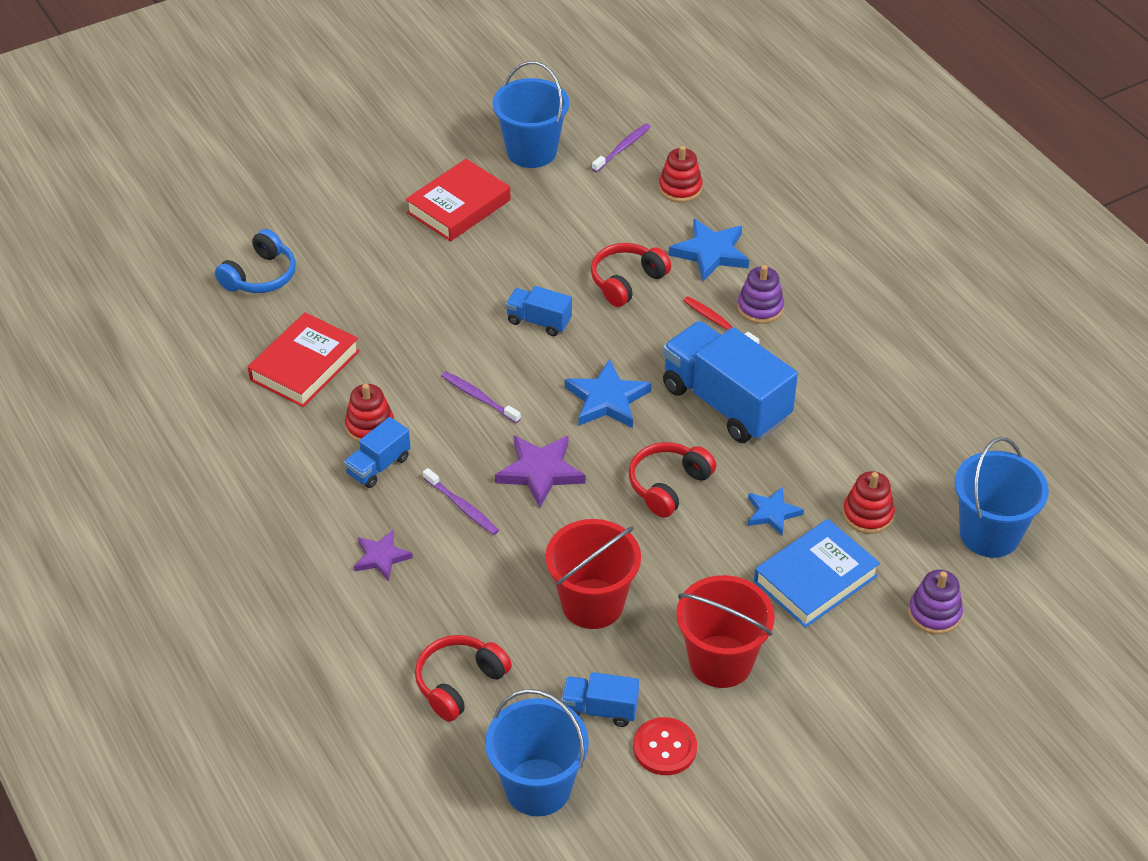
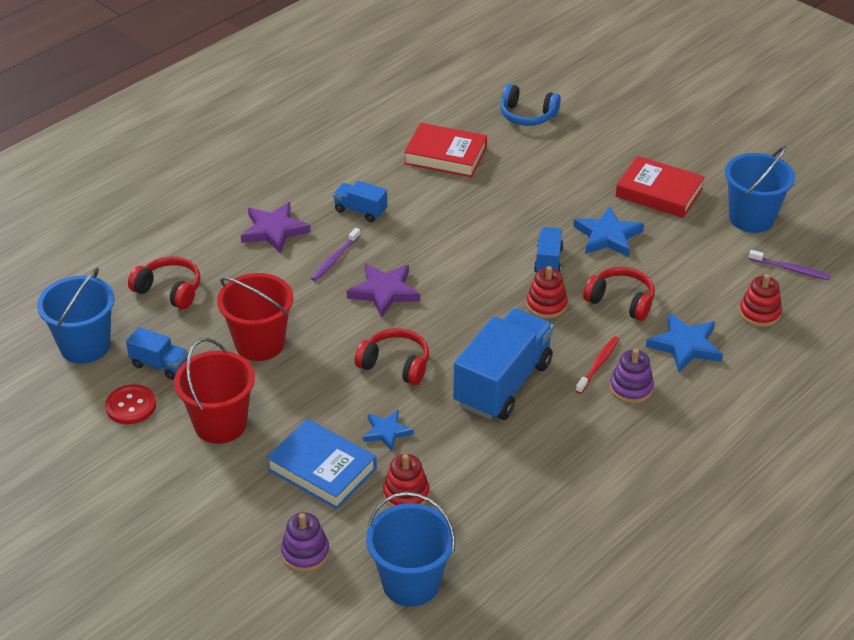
camera: 75 degrees right, 5 degrees down
(370, 426) = (398, 198): red stacking toy -> red stacking toy (546, 305)
(381, 557) = (274, 230): purple star -> purple star, size x1.57
(478, 397) = (450, 245): purple toothbrush -> none
(600, 709) = (160, 365): blue truck -> blue truck turned 120 degrees clockwise
(607, 399) = (477, 314): blue star -> blue star (607, 236)

